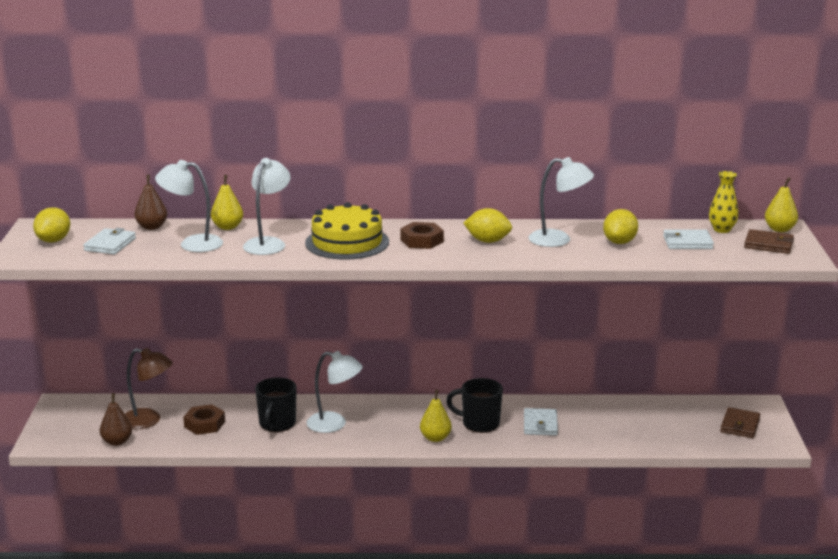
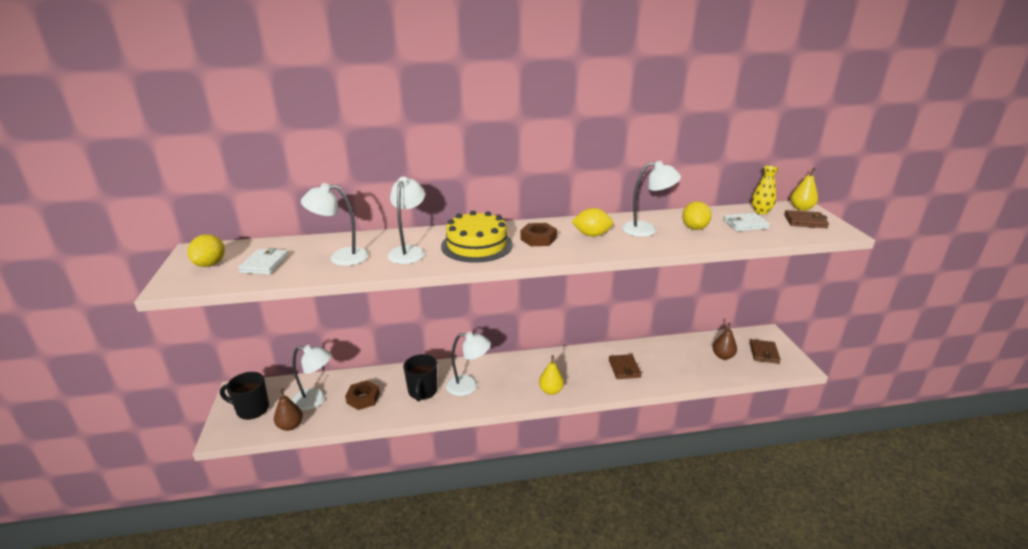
camera: 10 degrees left, 5 degrees up
(148, 421) = (315, 400): brown lamp -> white lamp
(152, 227) = (302, 243): brown pear -> brown pear (723, 356)
(227, 227) = (369, 238): yellow pear -> none
(479, 423) = (579, 373): black mug -> black mug (251, 409)
(540, 424) = (624, 368): white wallet -> brown wallet

